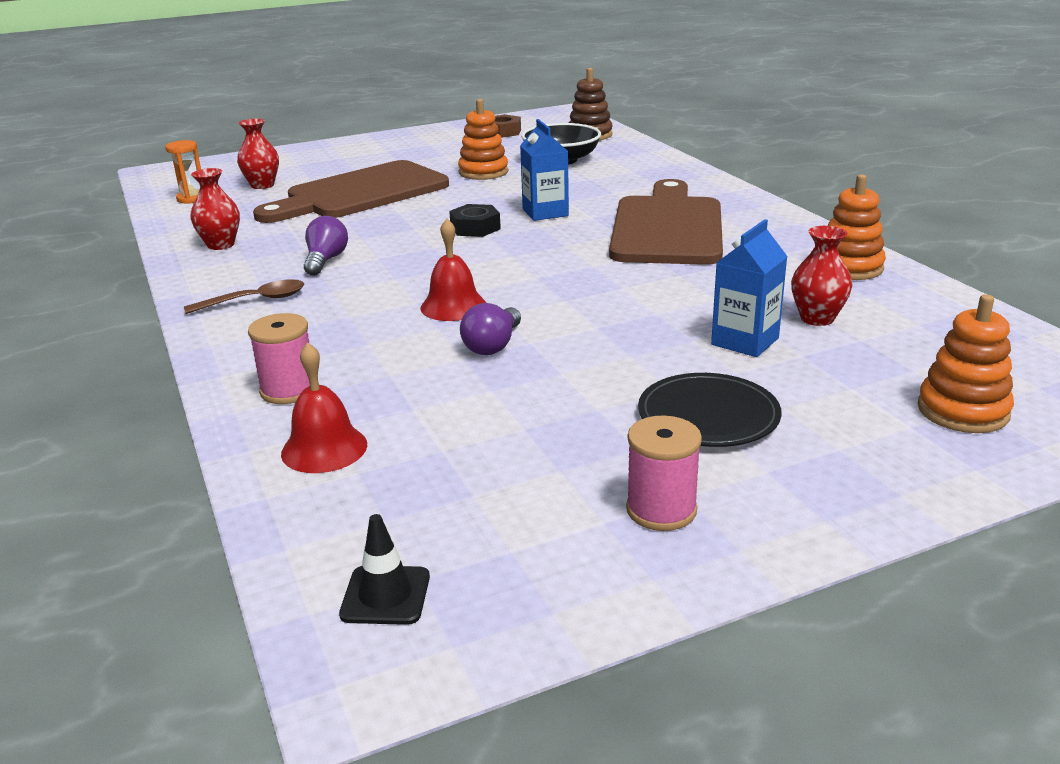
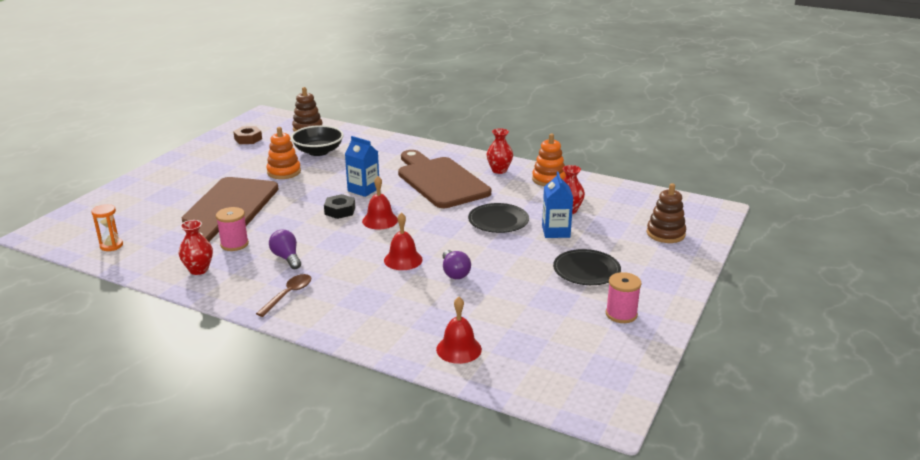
camera: 40 degrees left, 0 degrees up
(262, 185) = (146, 221): red vase -> red vase (499, 170)
(289, 390) = (395, 332): pink spool -> pink spool (234, 244)
(385, 595) = (576, 389): black traffic cone -> none
(505, 252) = (380, 220): none -> red bell
(672, 299) = (498, 221): none -> black plate
(963, 411) = (665, 234): orange stacking toy -> brown stacking toy

